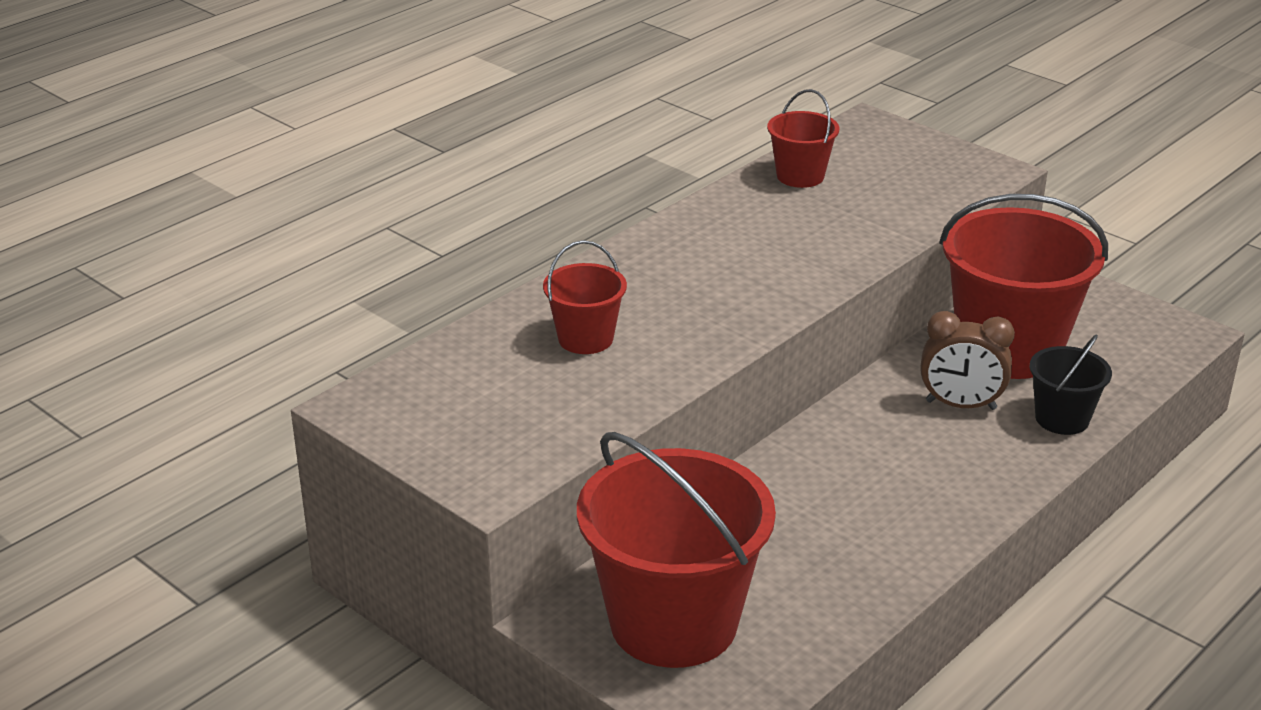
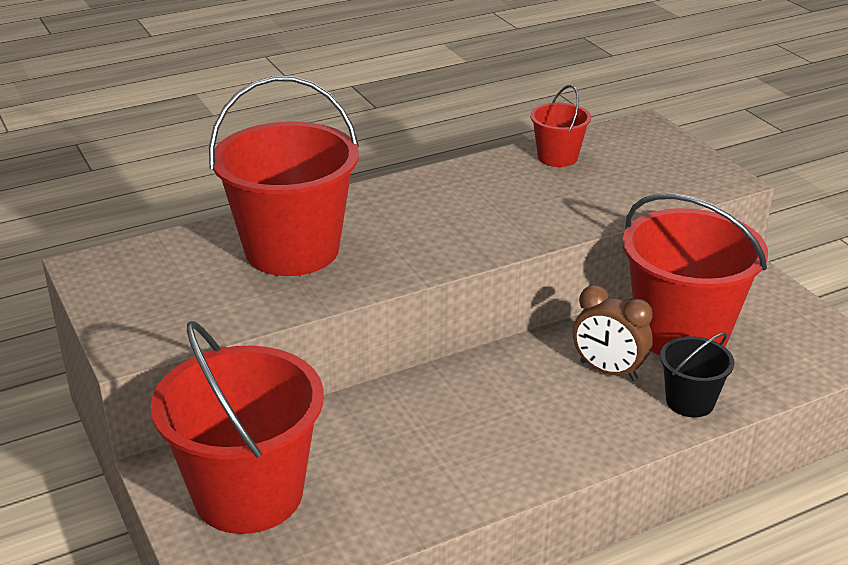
camera: 20 degrees right, 0 degrees up
(585, 339) = (292, 250): red bucket -> red bucket, size x2.06

